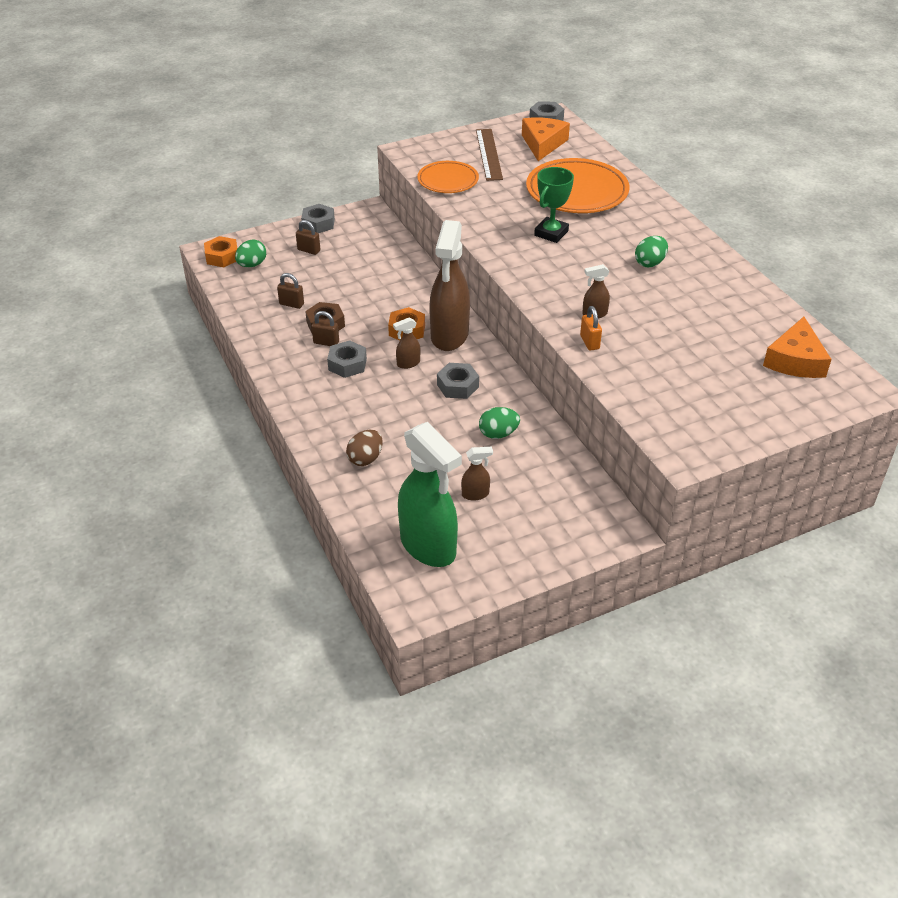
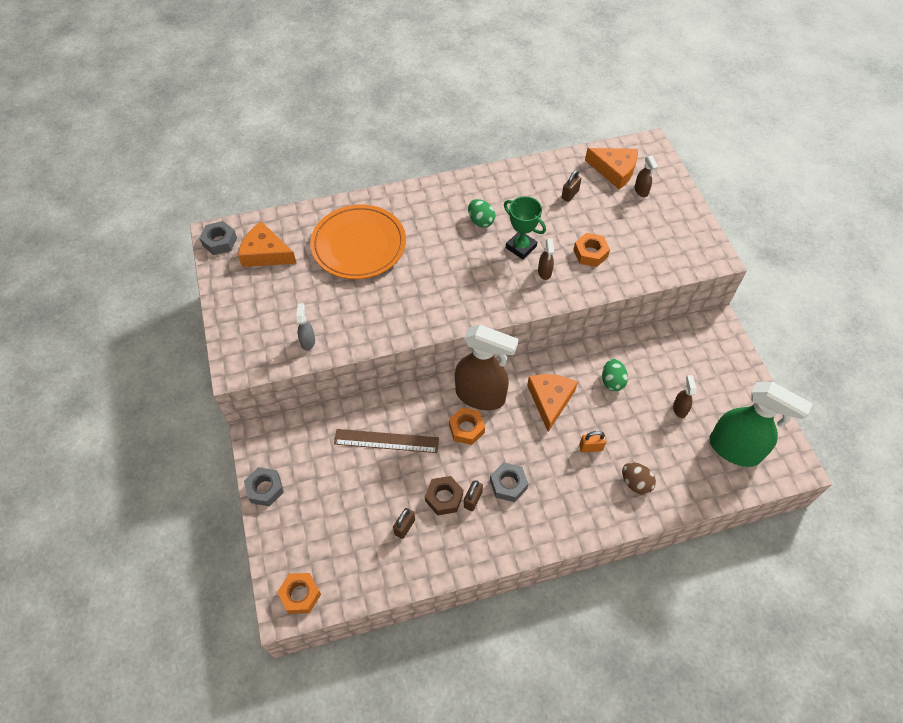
camera: 80 degrees left, 15 degrees up
(252, 265) = (324, 563): green egg -> none
(309, 250) = (313, 503): brown padlock -> brown padlock (570, 195)
(408, 363) = (514, 434): brown spray bottle -> brown spray bottle (641, 191)
(428, 547) = (735, 449): green spray bottle -> green spray bottle turned 60 degrees clockwise
(448, 180) = (308, 341): orange plate -> grey spray bottle
(458, 386) = (550, 400): grey nut -> orange cheese
(488, 154) = (269, 299): brown ruler -> brown ruler (386, 441)
(551, 233) = (421, 277): green trophy -> green trophy (521, 247)
(589, 342) = (581, 283): orange padlock -> orange padlock (590, 447)
(640, 347) = (590, 253): none -> orange nut

